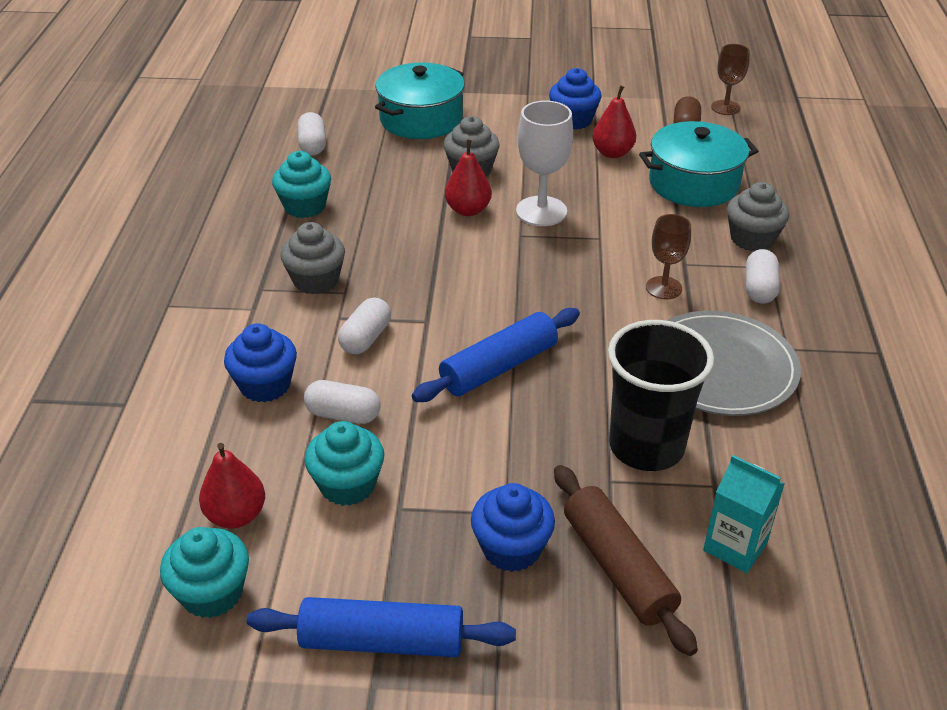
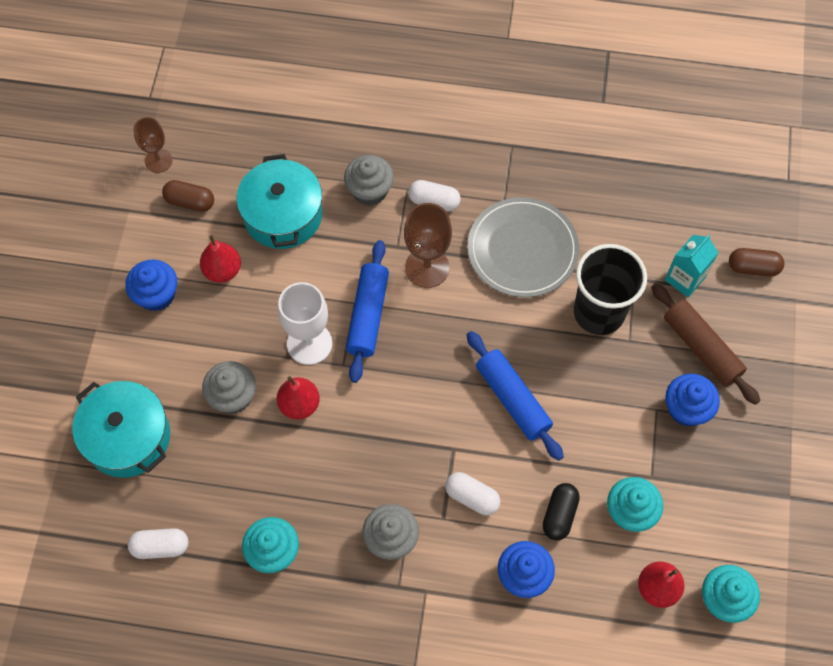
camera: 85 degrees left, 25 degrees up
(343, 414) = (559, 515): white capsule -> black capsule
(382, 641) = (758, 491): blue rolling pin -> blue rolling pin (368, 315)
(617, 567) = (701, 348): brown rolling pin -> brown rolling pin turned 75 degrees clockwise
(663, 288) = (427, 267): brown goblet -> brown goblet, size x1.55
(789, 642) = (753, 267): none -> brown capsule

